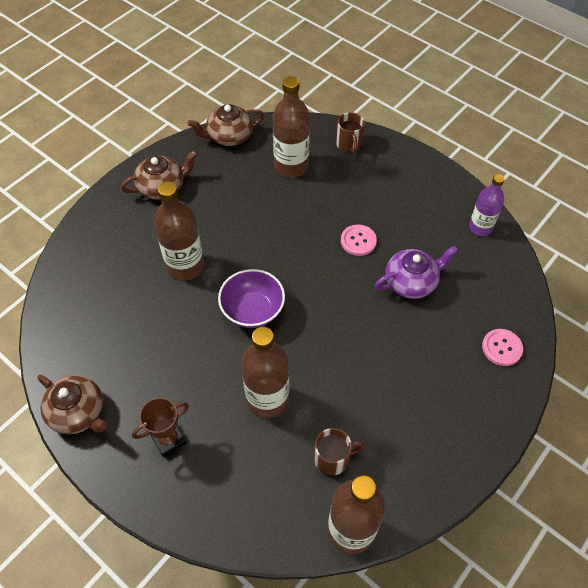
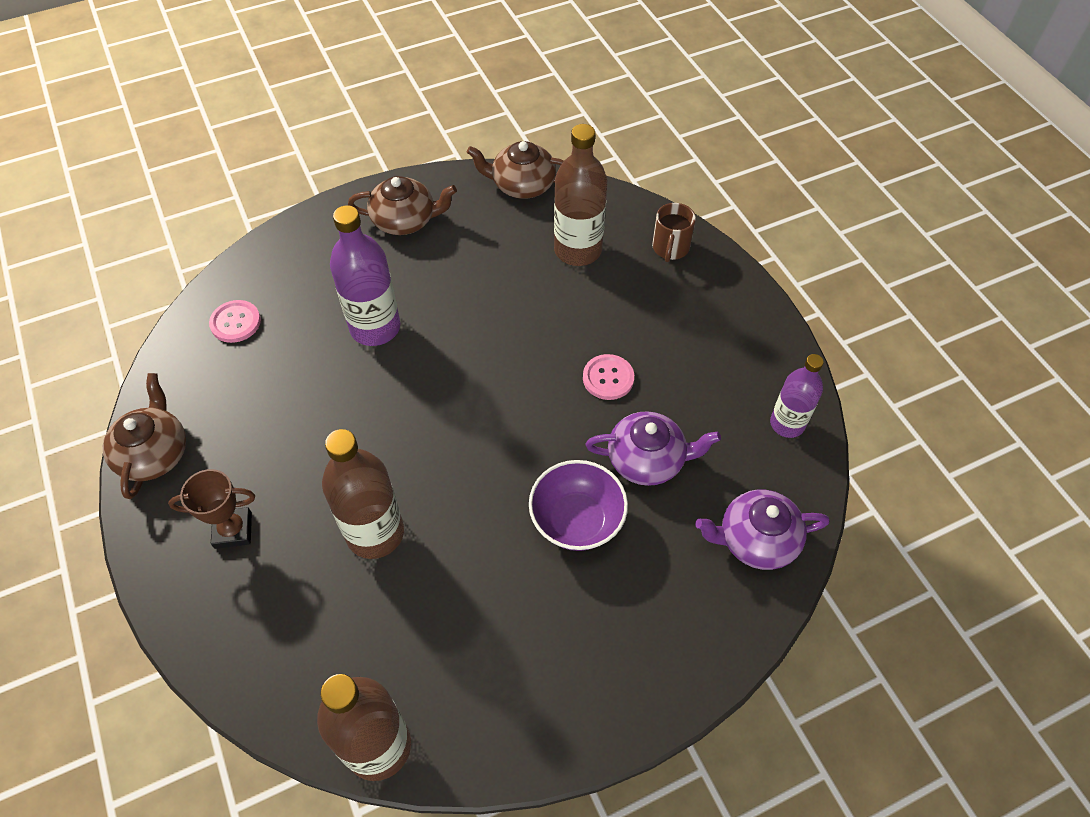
camera: 25 degrees right, 0 degrees up
(78, 412) = (154, 453): brown teapot -> brown teapot turned 150 degrees counterclockwise
(185, 266) = (375, 327): brown bottle -> purple bottle
(252, 310) = (422, 414): purple bowl -> purple bowl (577, 520)
(333, 458) = (411, 644): brown mug -> none
(501, 304) = (756, 539): none -> purple teapot
(502, 348) = (720, 600): pink button -> pink button (235, 322)

